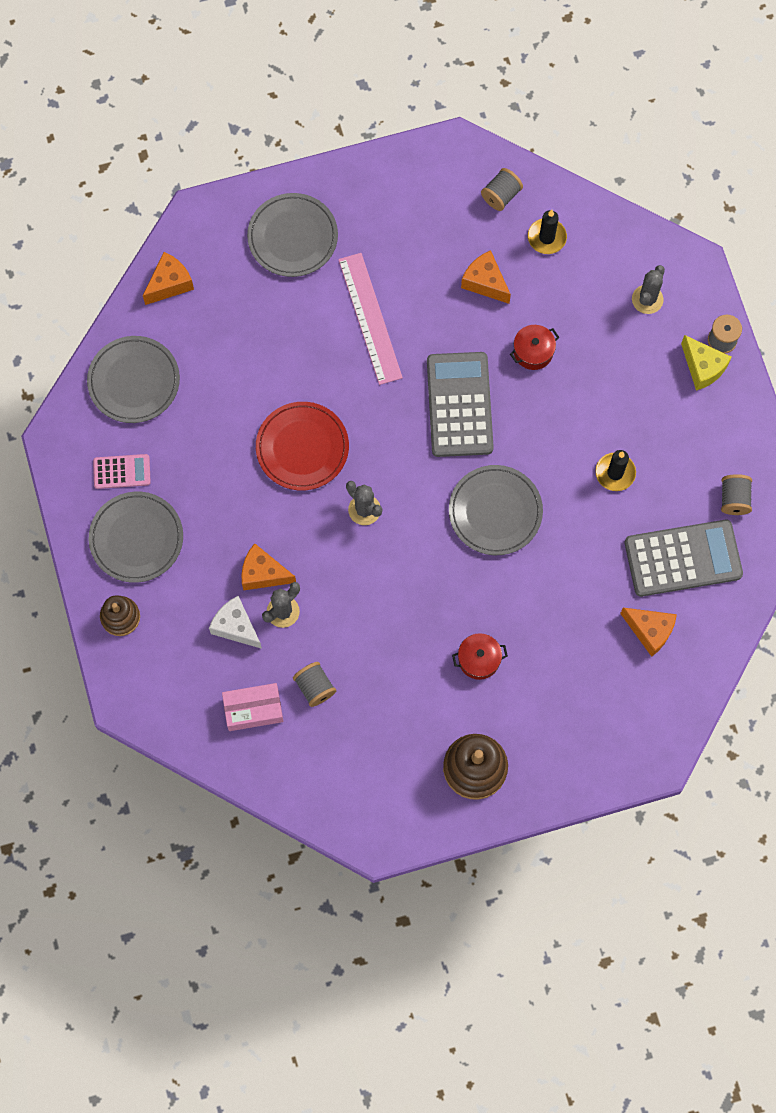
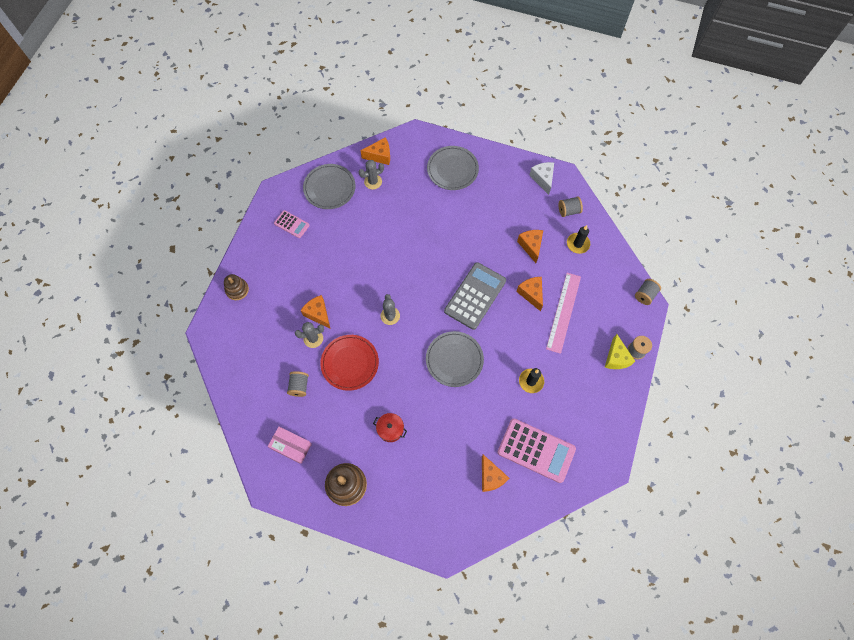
camera: 35 degrees right, 5 degrees down
(136, 538) = (273, 258): grey plate -> none
(236, 626) = (285, 330): white cheese -> white cheese (543, 179)
(253, 709) = (262, 376): pink box -> pink box (291, 446)
(302, 448) = (383, 267): red plate -> red plate (350, 363)
(369, 318) = (461, 228): pink ruler -> pink ruler (563, 312)
(533, 352) = (531, 294): red pot -> orange cheese
(647, 299) = (609, 305): grey cactus -> grey cactus (373, 182)
(683, 558) = (536, 450): grey calculator -> pink calculator
(734, 499) = (586, 437): grey spool -> grey spool (645, 295)

